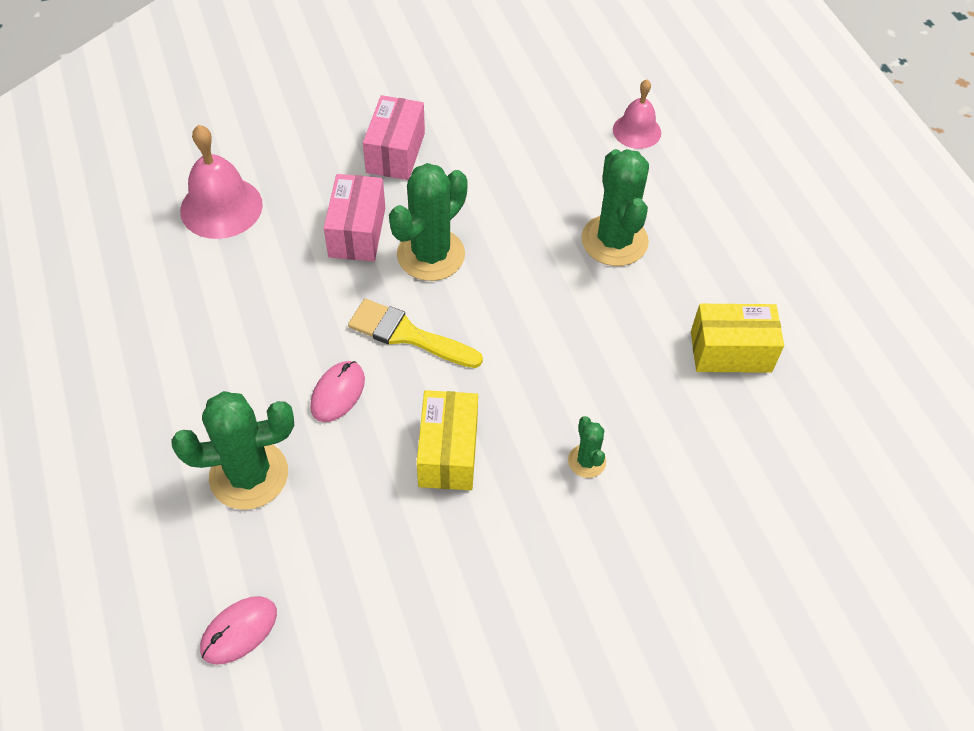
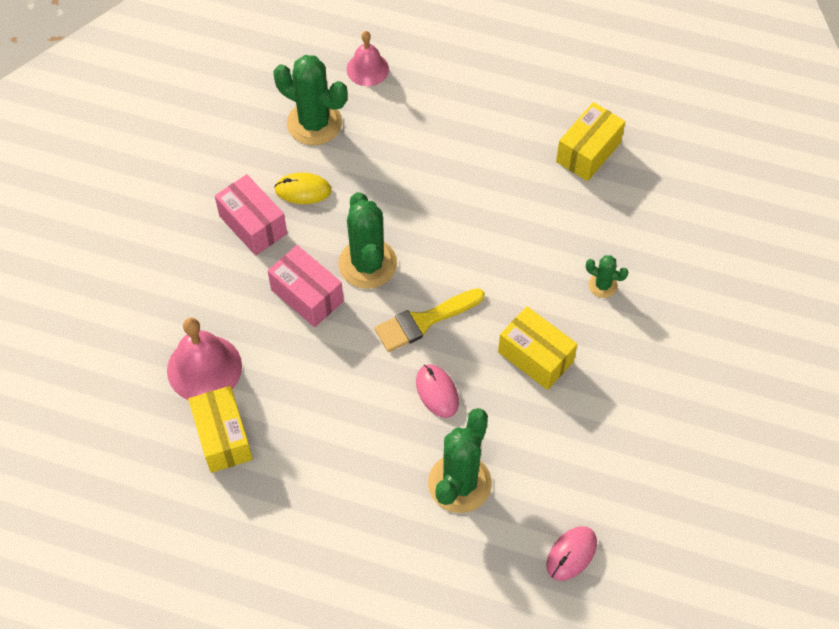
camera: 50 degrees left, 5 degrees up
(161, 262) = (223, 437): none -> yellow box
(239, 631) = (571, 554): pink mouse -> pink mouse turned 45 degrees clockwise
(464, 164) = (303, 190): none -> yellow mouse
(614, 241) = (449, 150): green cactus -> green cactus (314, 123)

